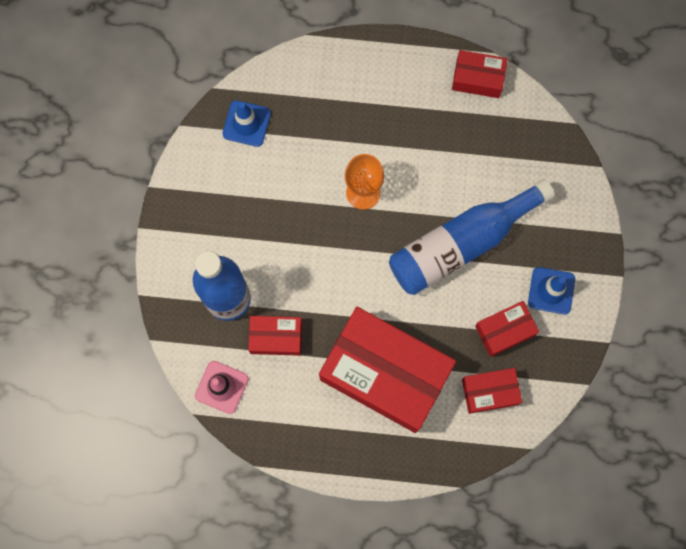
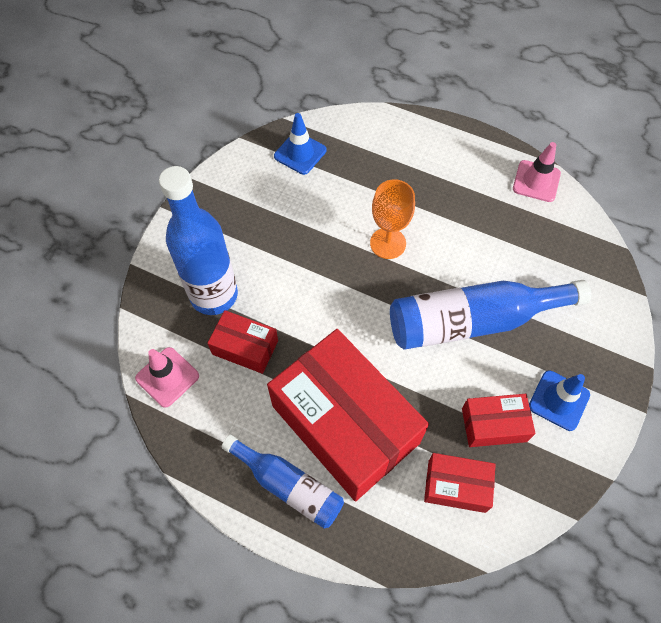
camera: 20 degrees right, 15 degrees down
(358, 439) = (288, 485): none -> blue bottle
(478, 79) = (536, 181): red box -> pink traffic cone

